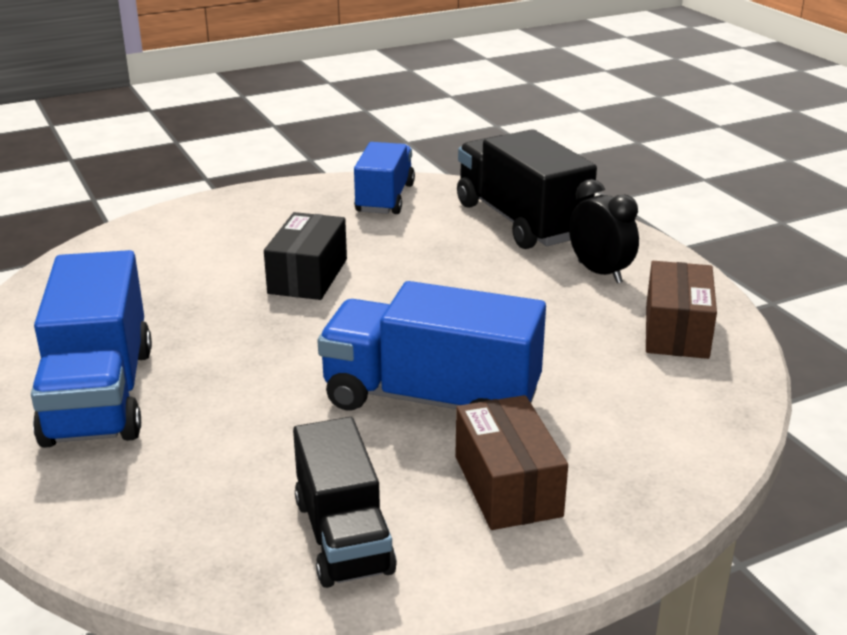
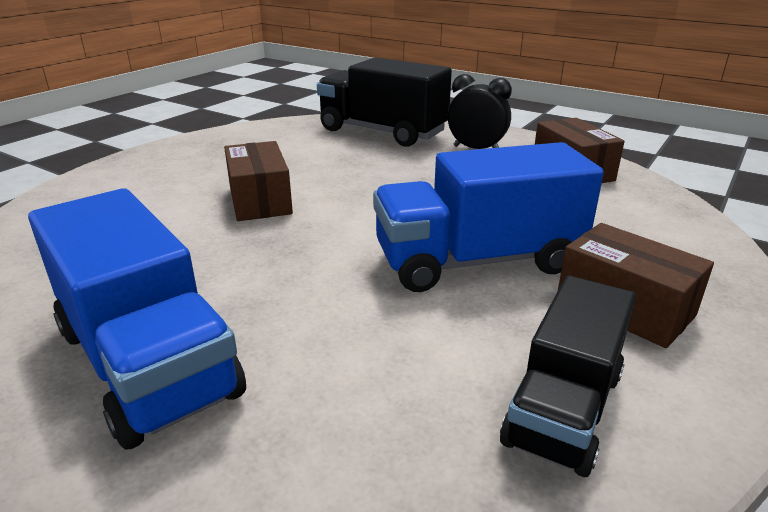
camera: 30 degrees left, 0 degrees up
(308, 276) = (259, 200): black box -> brown box
(343, 536) = (563, 408): black truck -> black truck turned 75 degrees clockwise
(385, 198) = (263, 137): blue truck -> none

